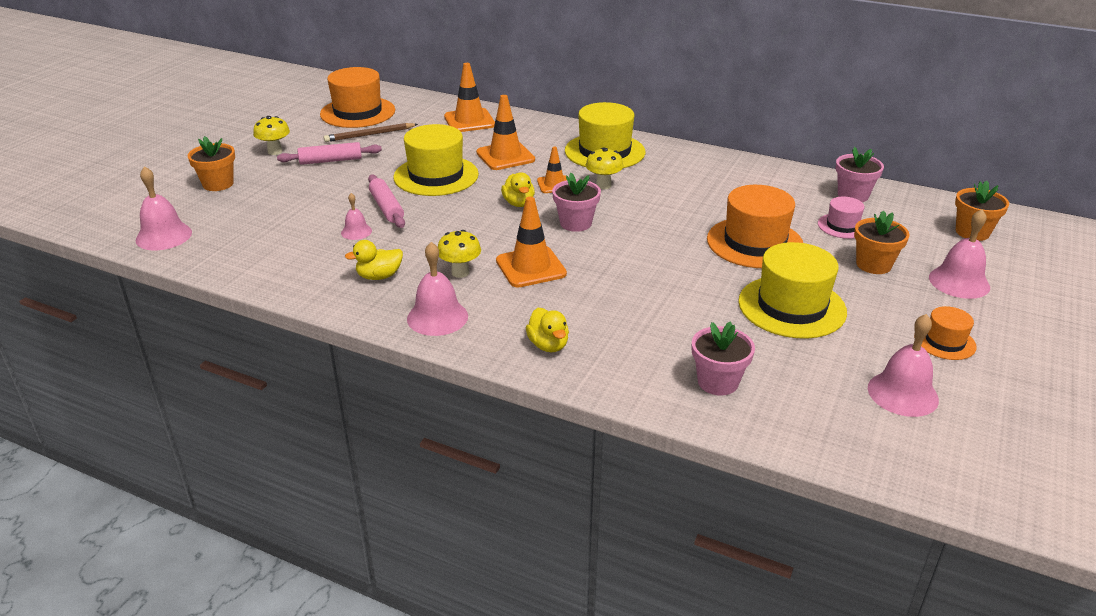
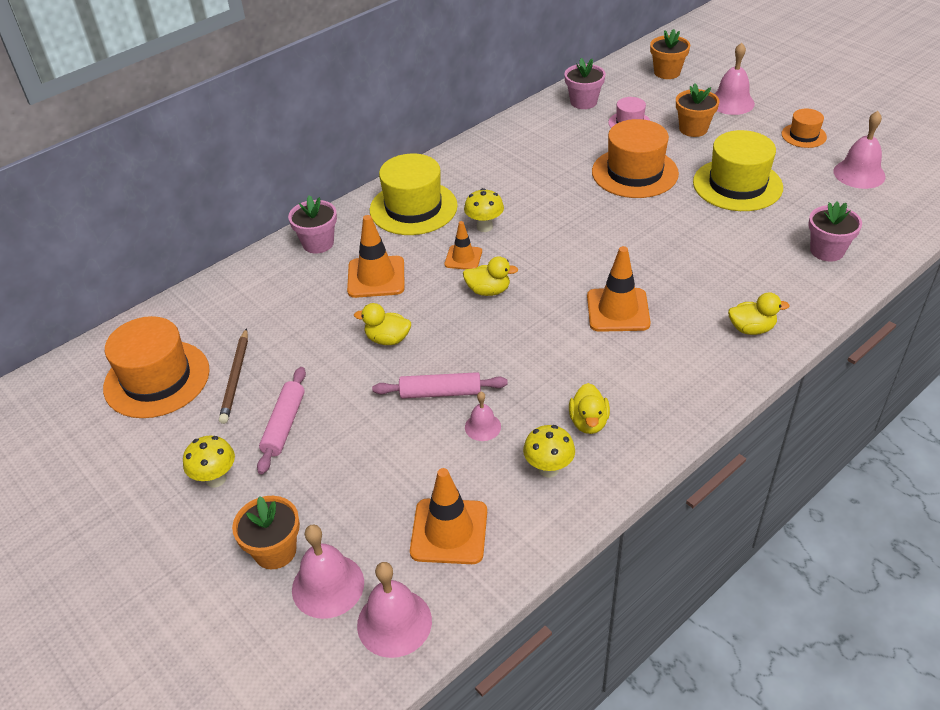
camera: 65 degrees left, 10 degrees up
(436, 176) = (387, 339): yellow hat -> yellow duck
(437, 317) = (682, 391): pink bell -> pink bell (328, 585)
(460, 272) = (607, 360): yellow mushroom -> yellow mushroom (548, 469)
(469, 121) = (264, 286): orange traffic cone -> orange traffic cone (449, 531)
(575, 223) = (549, 262): pink flower pot -> pink flower pot (318, 243)

